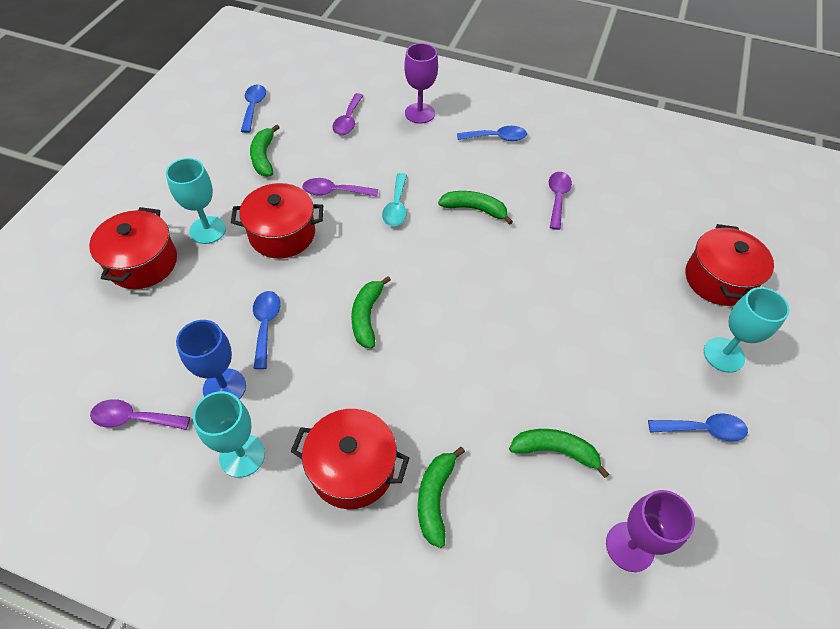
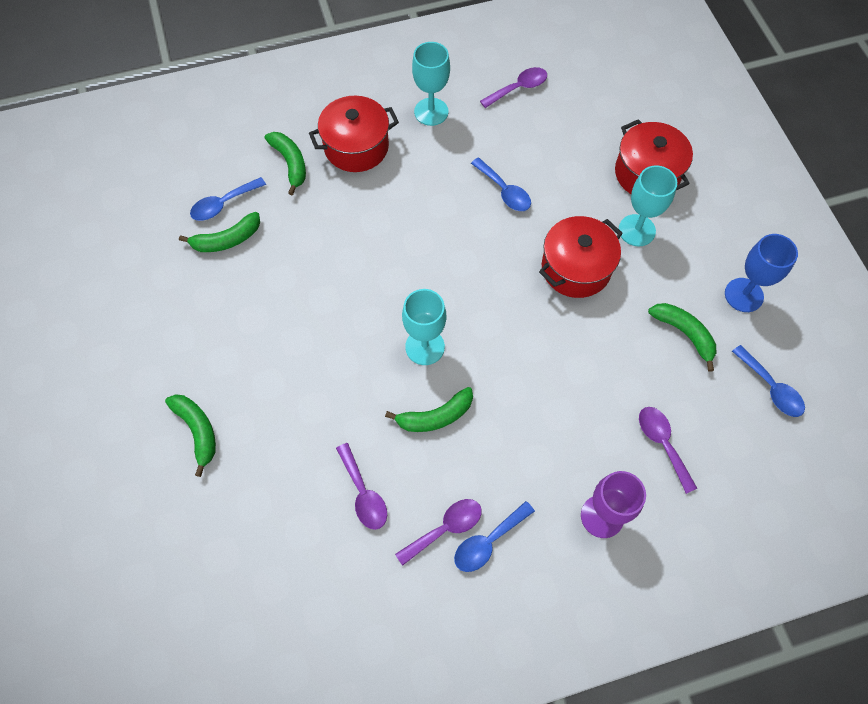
camera: 145 degrees right, 10 degrees up
(224, 387) = (485, 137): blue goblet -> blue goblet (743, 295)
(334, 192) = (579, 342): purple spoon -> purple spoon (445, 528)
(367, 316) = (438, 246): green banana -> green banana (197, 431)
(396, 206) = (509, 366): turquoise spoon -> none
(630, 546) = (146, 213): purple goblet -> none
(703, 429) = (120, 325): blue spoon -> blue spoon (223, 204)
(718, 279) = (149, 496): red pot -> none
(723, 355) = (121, 408): turquoise goblet -> turquoise goblet (425, 347)

